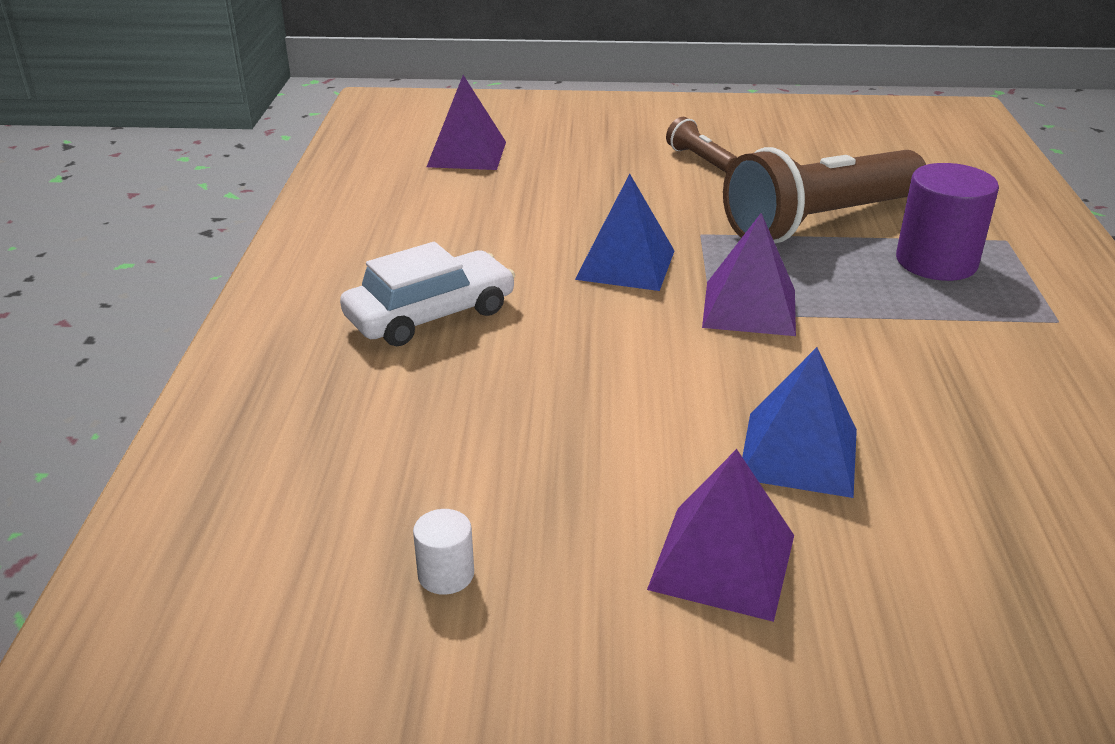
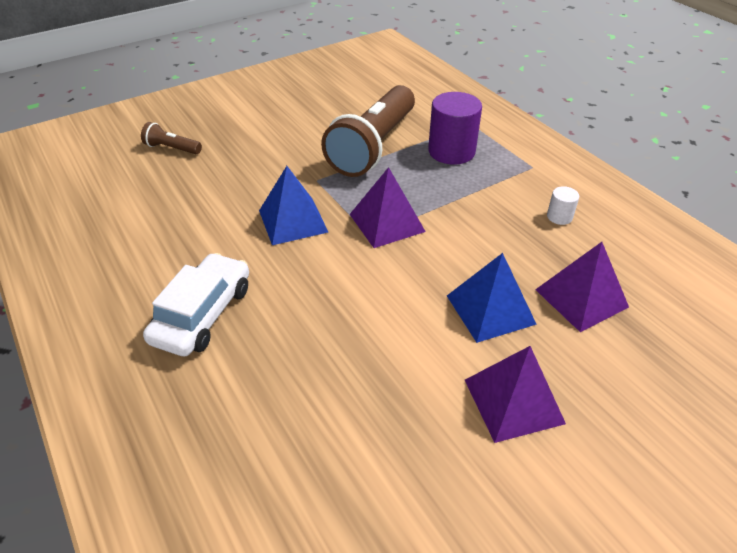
camera: 35 degrees left, 10 degrees up
(446, 574) = (384, 503): white cylinder -> white cylinder (559, 217)
(467, 154) = (113, 172): purple pyramid -> purple pyramid (581, 298)
(700, 159) = (270, 124): brown flashlight -> brown flashlight (172, 148)

